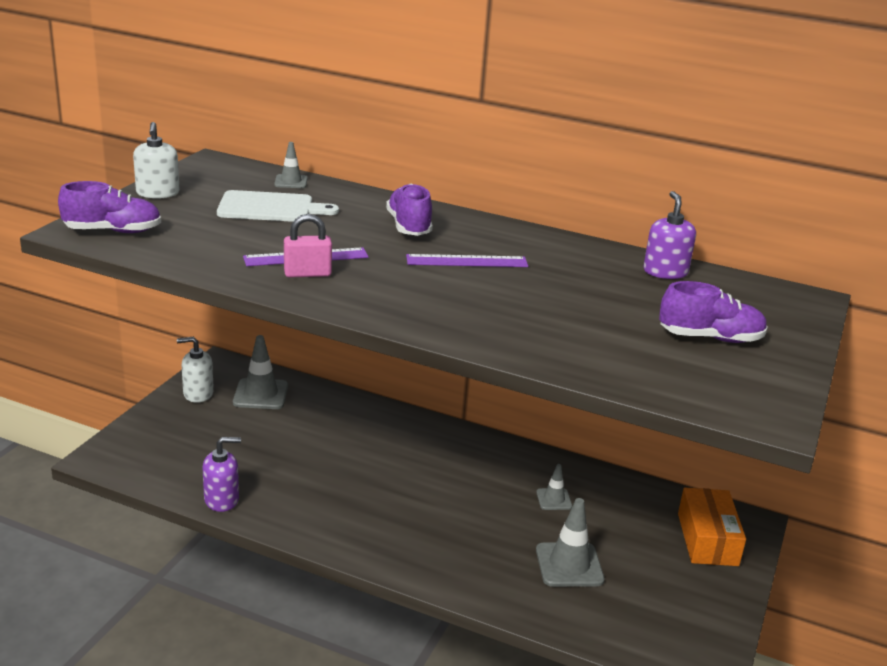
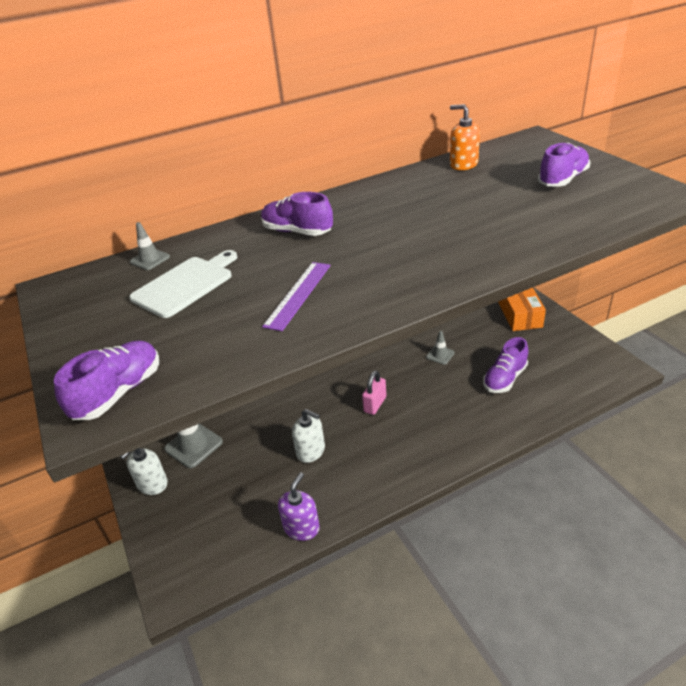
camera: 45 degrees left, 10 degrees up
(158, 193) = (73, 339): white soap dispenser -> white soap dispenser (311, 451)
(307, 273) = (328, 303): pink padlock -> pink padlock (375, 404)
(467, 261) = (379, 226): purple ruler -> none
(569, 565) = (505, 378): grey traffic cone -> purple shoe
(665, 272) = (463, 164): purple soap dispenser -> orange soap dispenser
(707, 539) = (520, 314): orange box -> orange box turned 45 degrees clockwise

